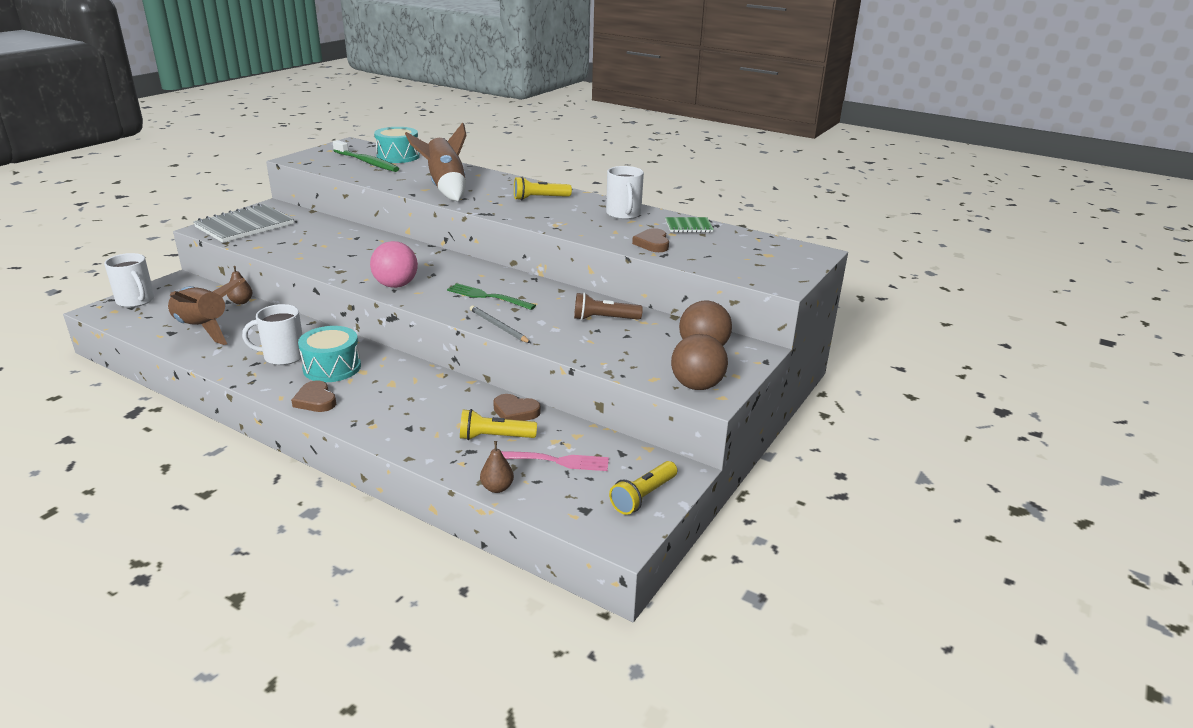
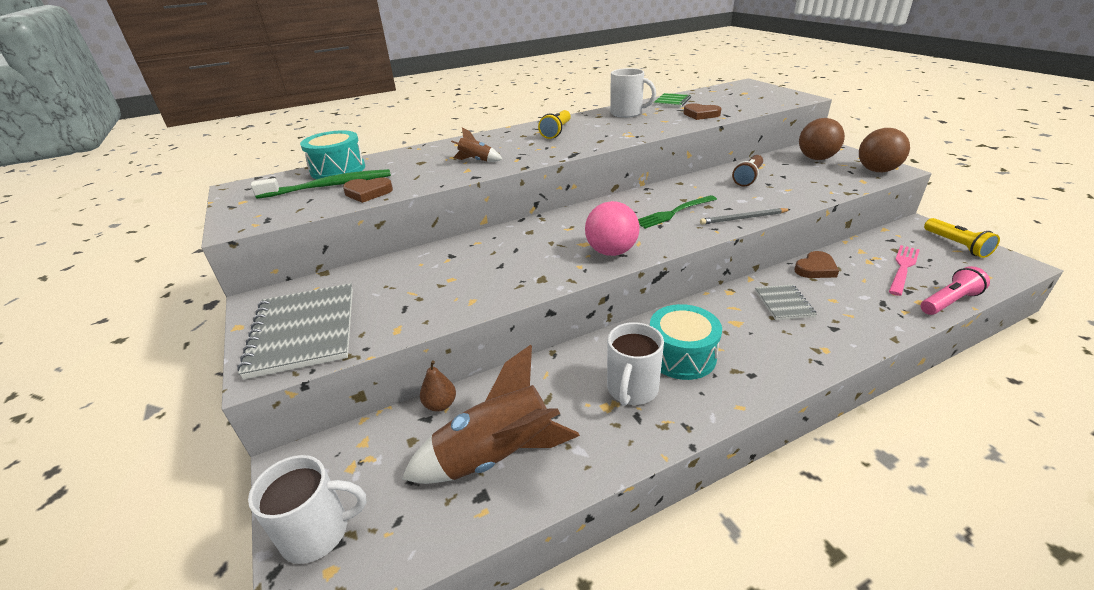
camera: 55 degrees left, 5 degrees up
(315, 400) = (757, 380): brown heart -> brown heart (368, 192)
(436, 401) = (784, 303): none -> grey notebook
(445, 187) = (476, 161): brown rocket -> brown rocket, size x0.45
(495, 437) = (859, 286): yellow flashlight -> none
(497, 488) = (948, 302): brown pear -> pink flashlight

